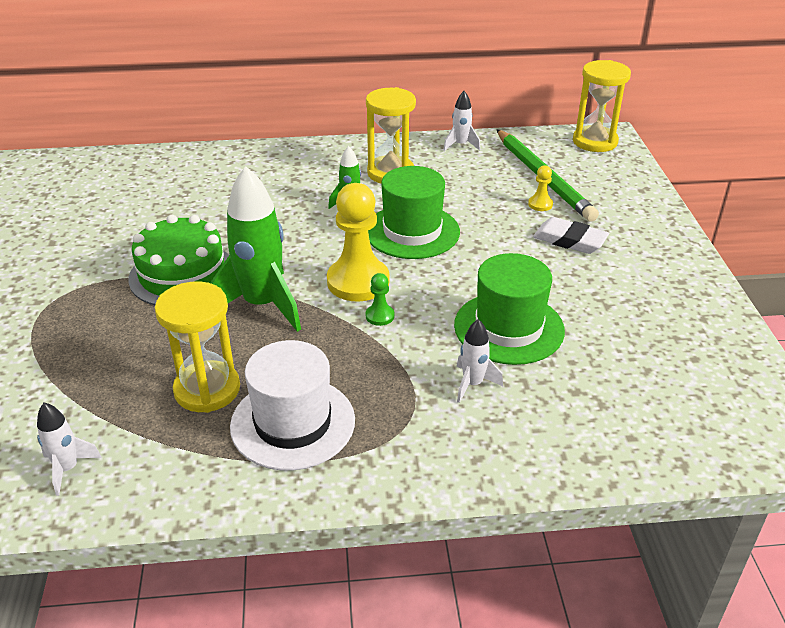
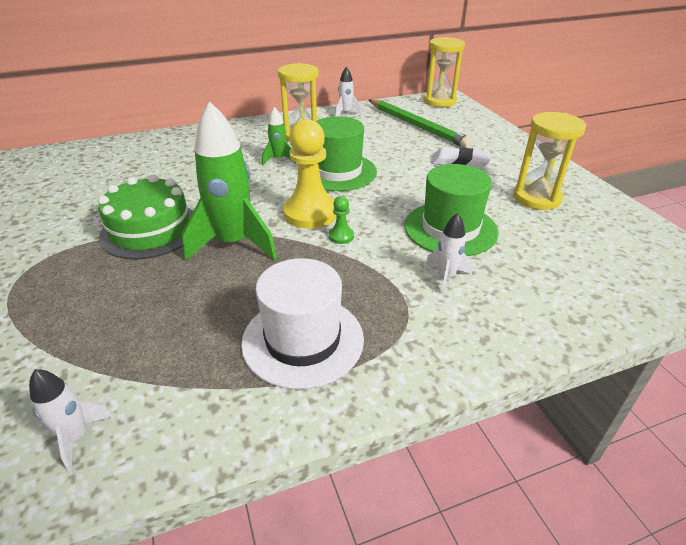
camera: 15 degrees left, 0 degrees up
(207, 389) = (207, 325): yellow hourglass -> yellow hourglass (536, 198)
(540, 204) = (424, 142): yellow pawn -> none

